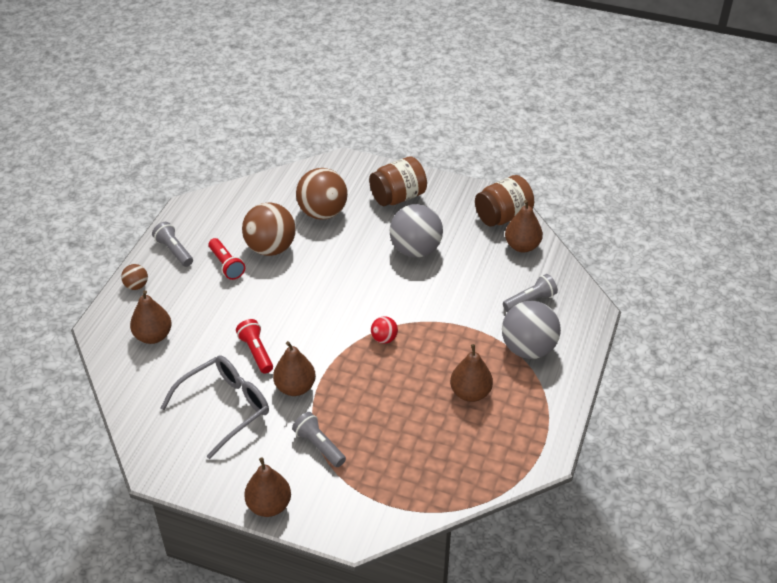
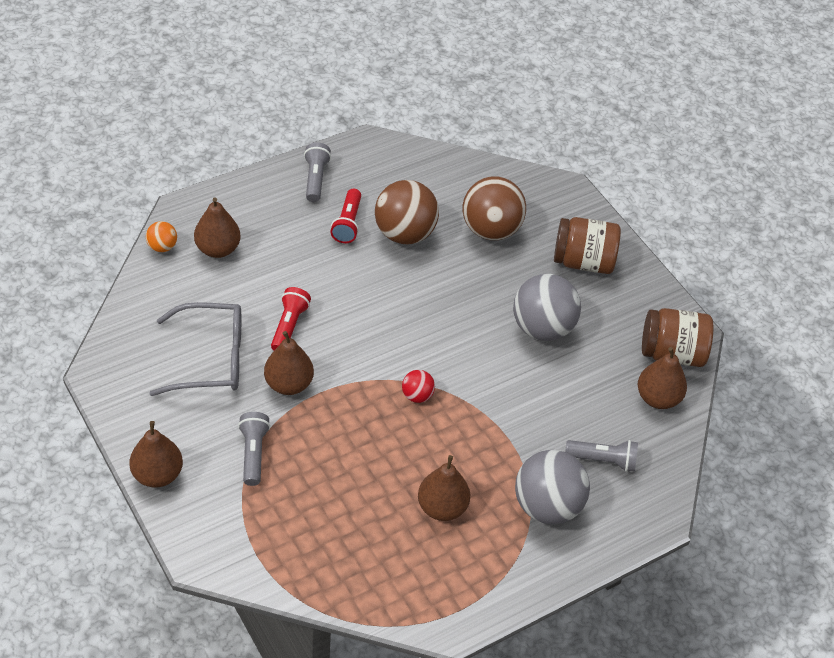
camera: 35 degrees right, 5 degrees up
(111, 360) = (162, 247): none -> orange ball
(136, 286) = (250, 191): brown ball -> none

